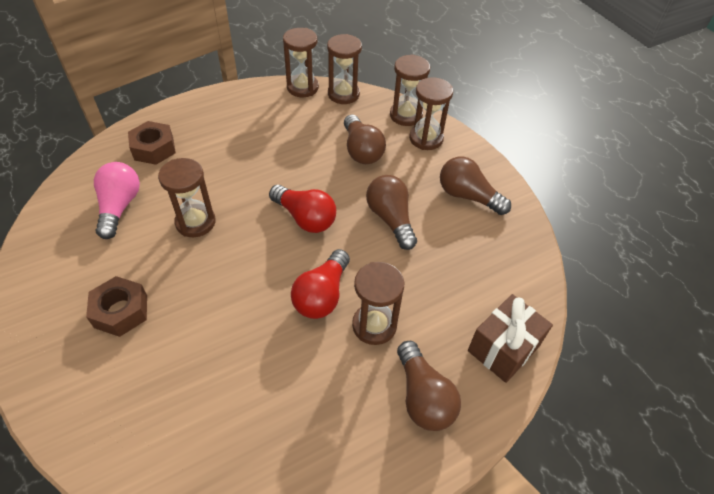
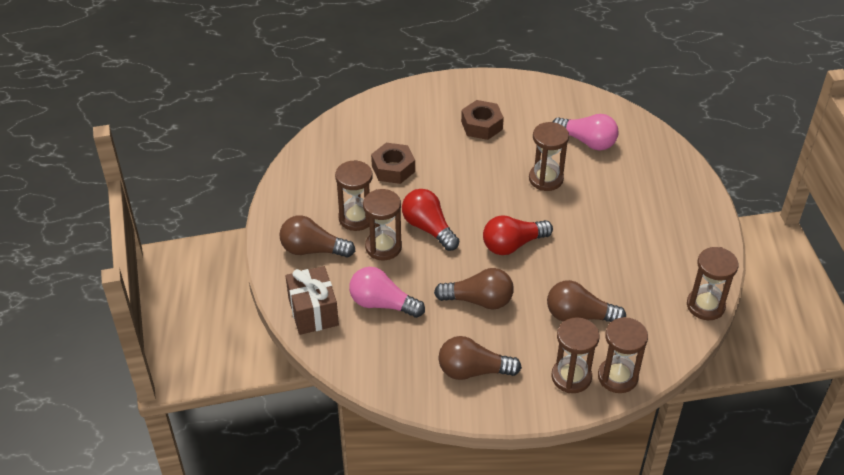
camera: 120 degrees right, 5 degrees down
(154, 149) = (652, 174): brown nut -> brown nut (393, 169)
(343, 94) = (679, 337): brown hourglass -> brown hourglass (356, 218)
(448, 291) = (382, 304): none -> pink light bulb
(467, 196) = (473, 371): brown light bulb -> brown light bulb turned 150 degrees counterclockwise

